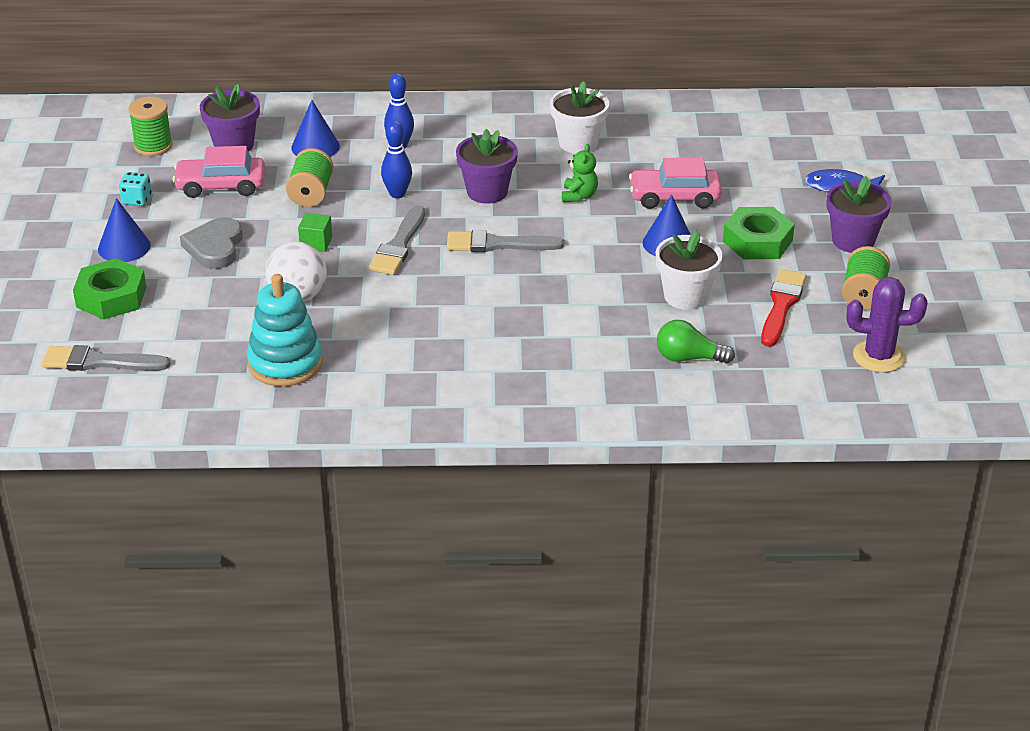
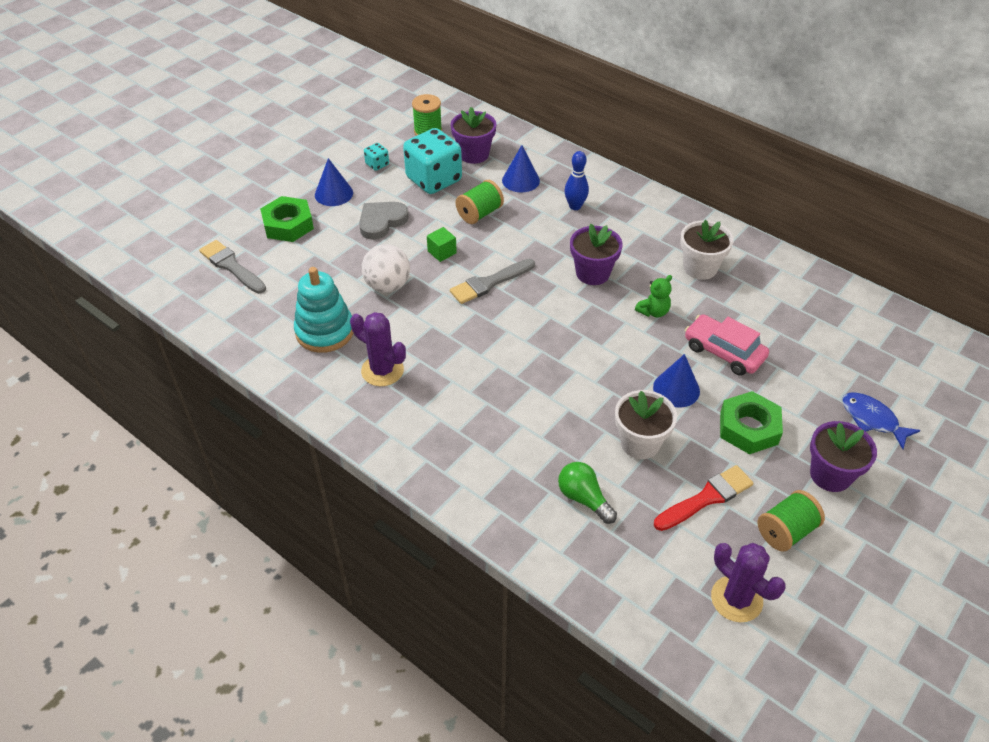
camera: 40 degrees right, 10 degrees up
(221, 186) = (434, 179): pink car -> turquoise dice
(388, 363) = (382, 370): none -> purple cactus
(397, 194) = (532, 243): blue bowling pin -> none
(497, 244) = (554, 319): grey brush -> none

